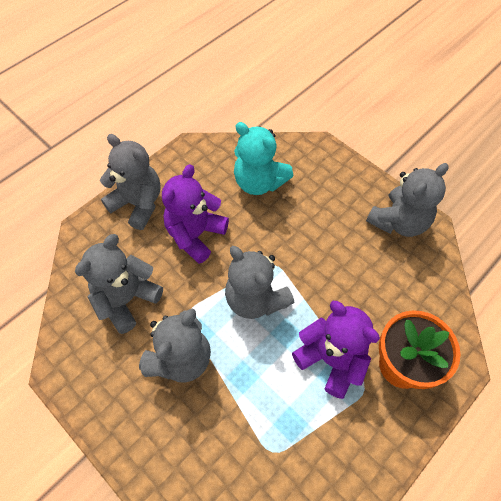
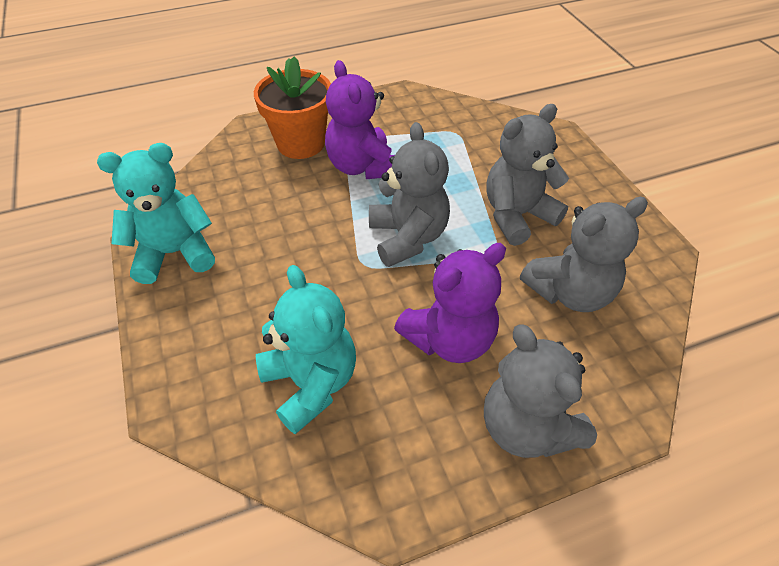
camera: 155 degrees left, 10 degrees down
(398, 222) = (174, 253): grey teddy bear -> turquoise teddy bear

